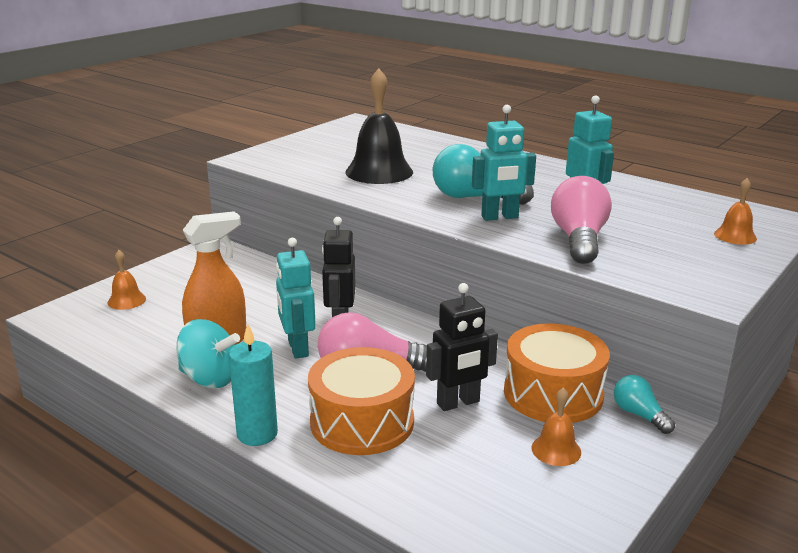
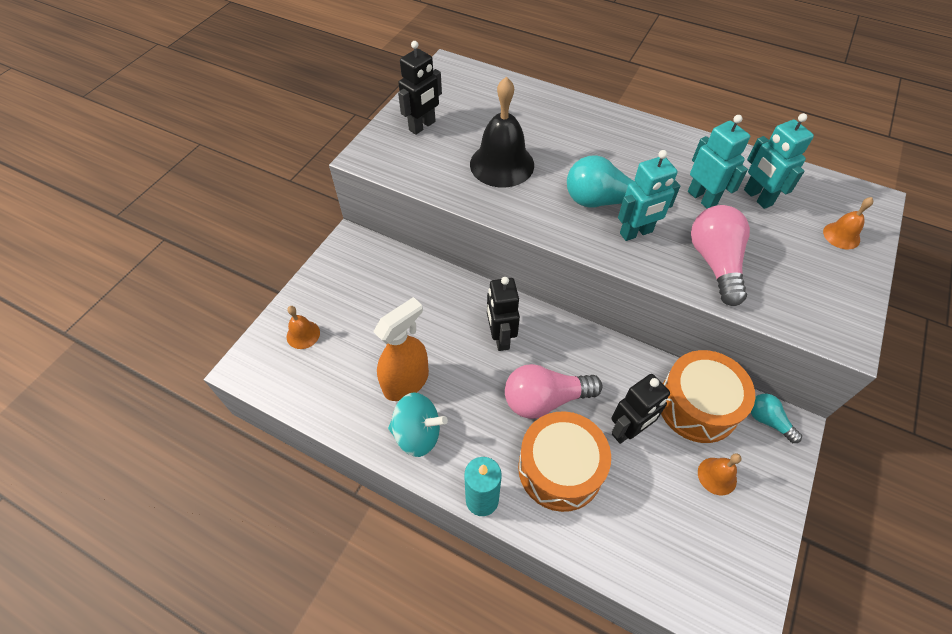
camera: 10 degrees left, 30 degrees up
(297, 348) = (476, 380): turquoise robot -> turquoise robot (757, 197)
(311, 148) = (422, 126): none -> black robot

